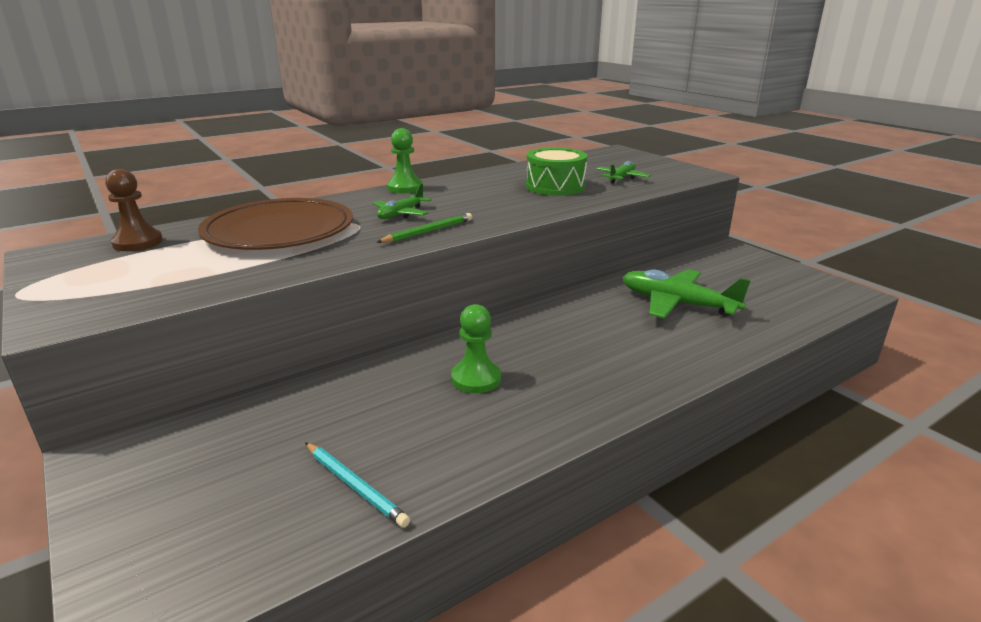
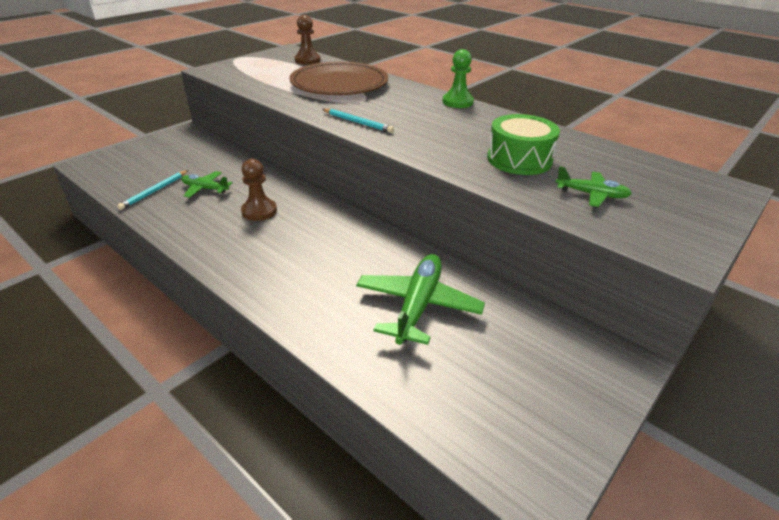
camera: 75 degrees right, 10 degrees up
(401, 214) = (391, 109): green plane -> green plane (205, 189)
(428, 232) = (357, 122): green pencil -> turquoise pencil
(476, 378) = (259, 211): green pawn -> brown pawn

